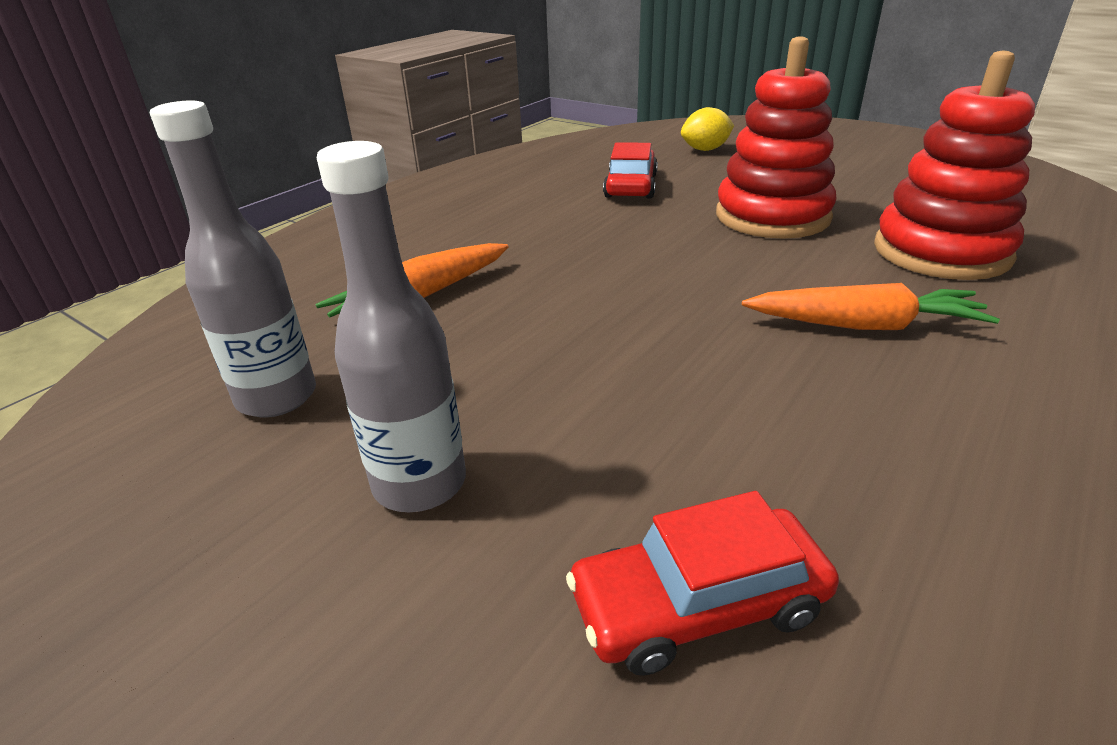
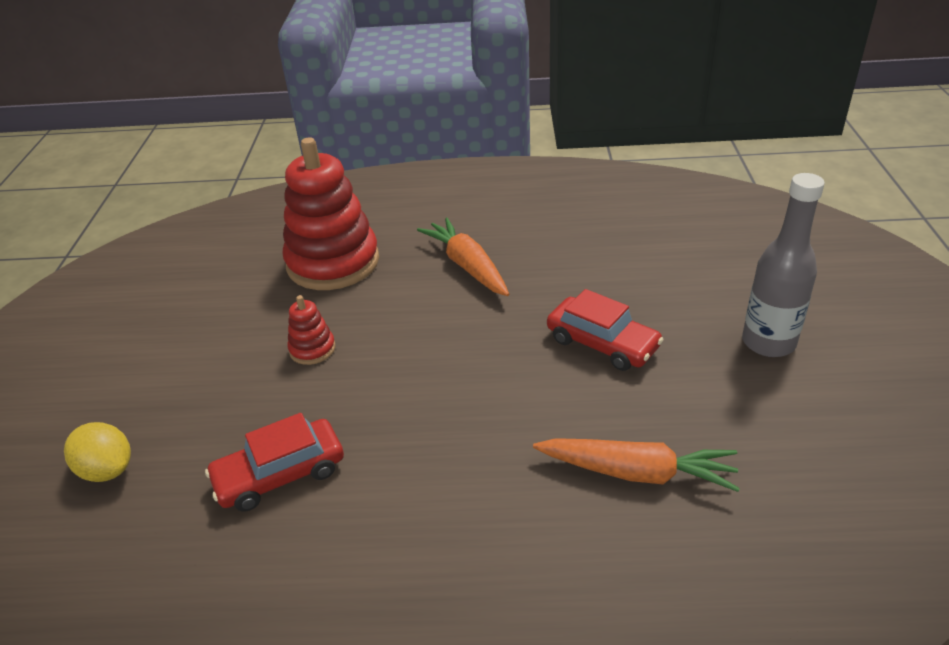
camera: 125 degrees left, 5 degrees up
(277, 397) = (809, 449): grey bottle -> none
(698, 604) = (713, 250): red car -> red car (602, 343)
(772, 216) = (312, 349): red stacking toy -> red stacking toy, size x0.43

